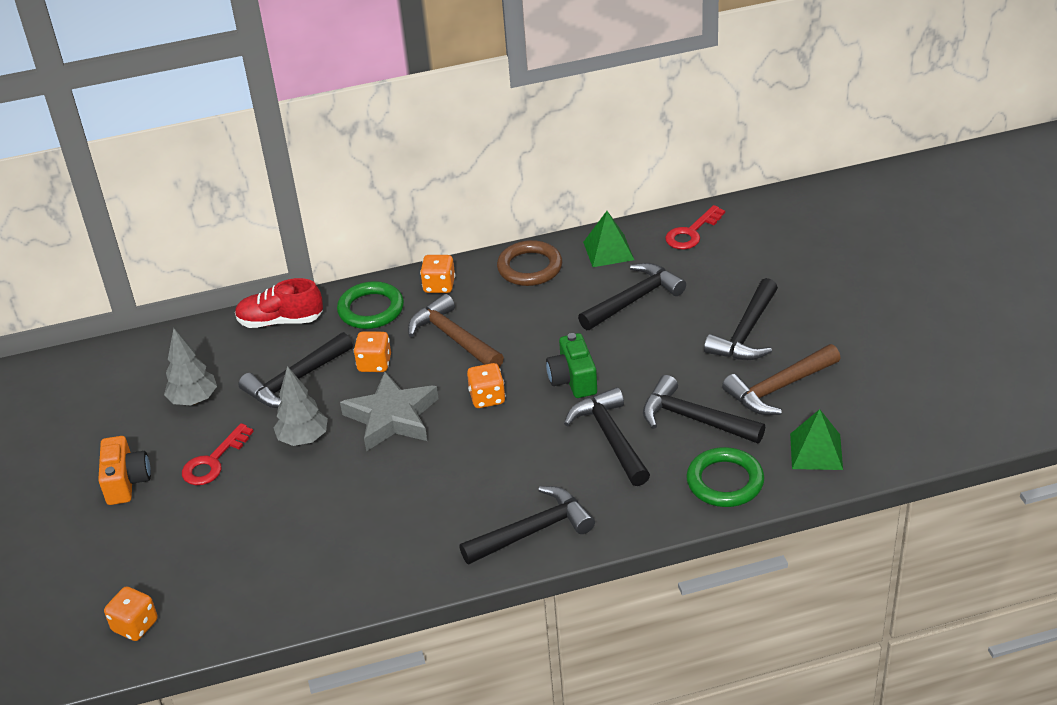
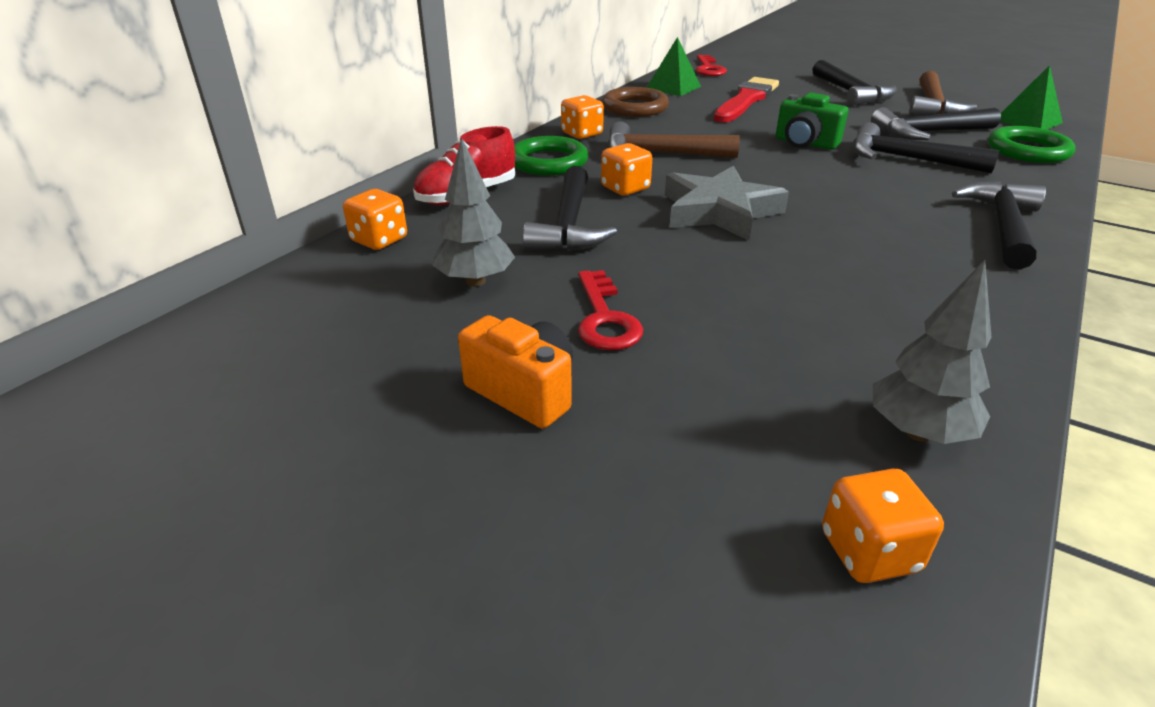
camera: 45 degrees left, 5 degrees down
(303, 439) = (669, 258): grey tree -> grey tree (918, 432)
(487, 398) = (768, 173): orange dice -> orange dice (379, 240)
(634, 300) = (746, 100): black hammer -> red brush

